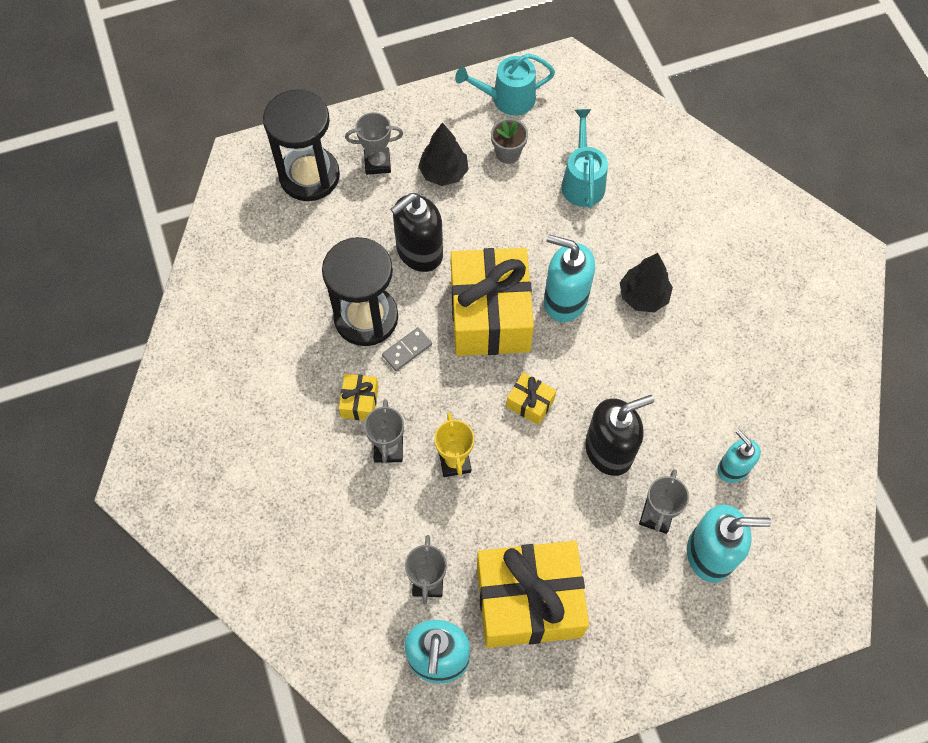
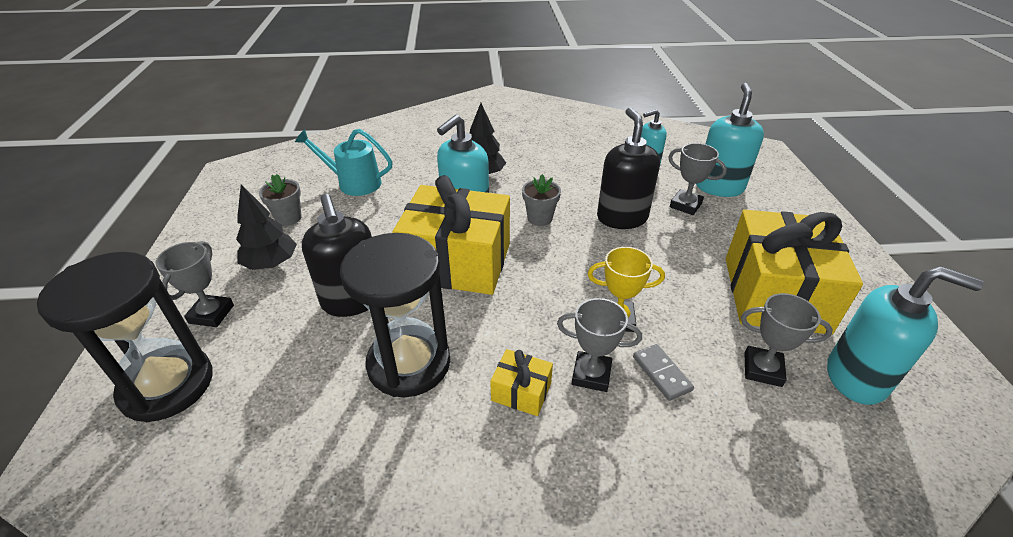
camera: 75 degrees left, 25 degrees down
(407, 350) = (469, 333): grey domino -> grey domino (662, 373)
(507, 99) = (230, 207): turquoise watering can -> none
(530, 403) = (563, 254): yellow gift -> none
(581, 370) = (540, 218): none -> grey flower pot

